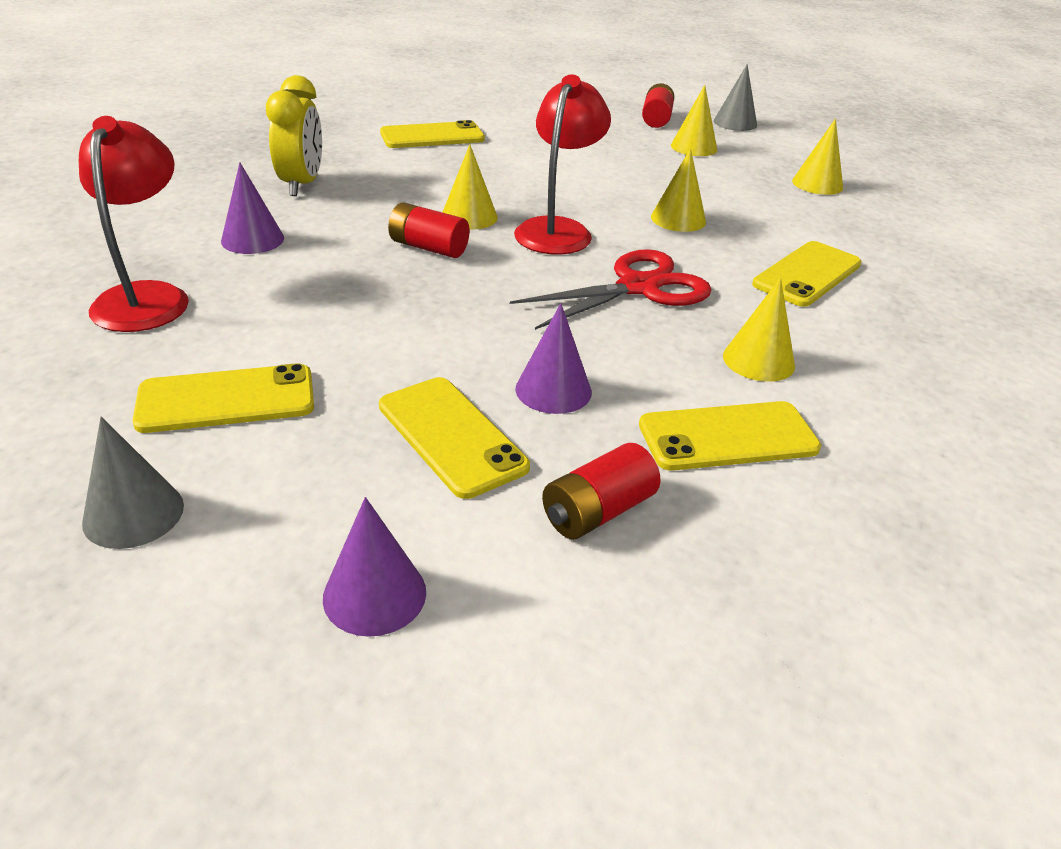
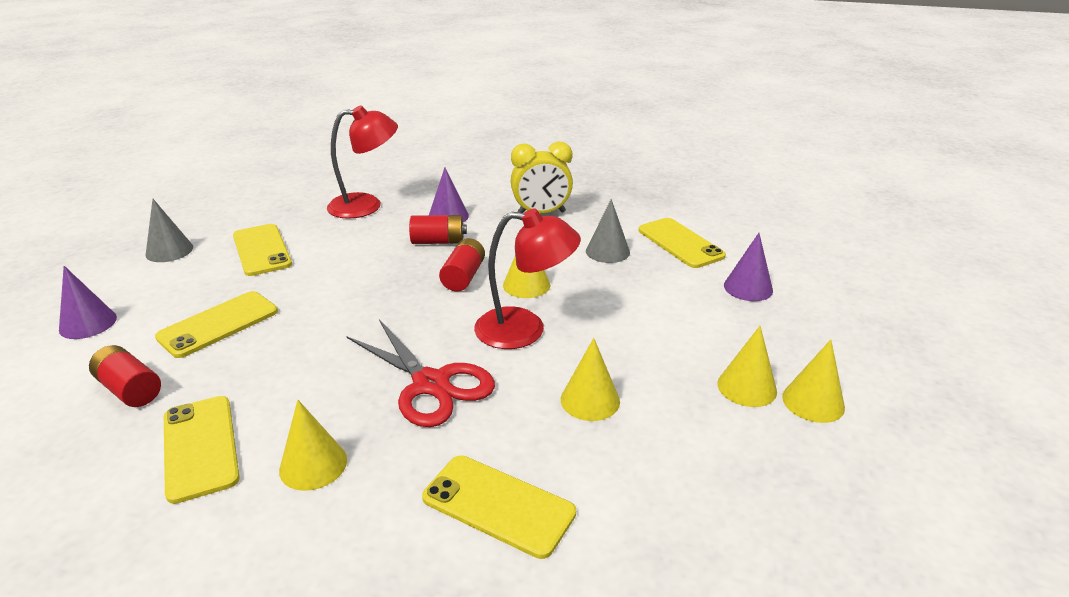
camera: 80 degrees right, 5 degrees down
(553, 390) = (268, 357): purple cone -> purple cone (748, 287)
(656, 119) = (880, 366): red battery -> red battery (438, 241)
(735, 123) = (950, 437): grey cone -> grey cone (607, 251)
(817, 184) = (786, 525): yellow cone -> yellow cone (747, 387)

